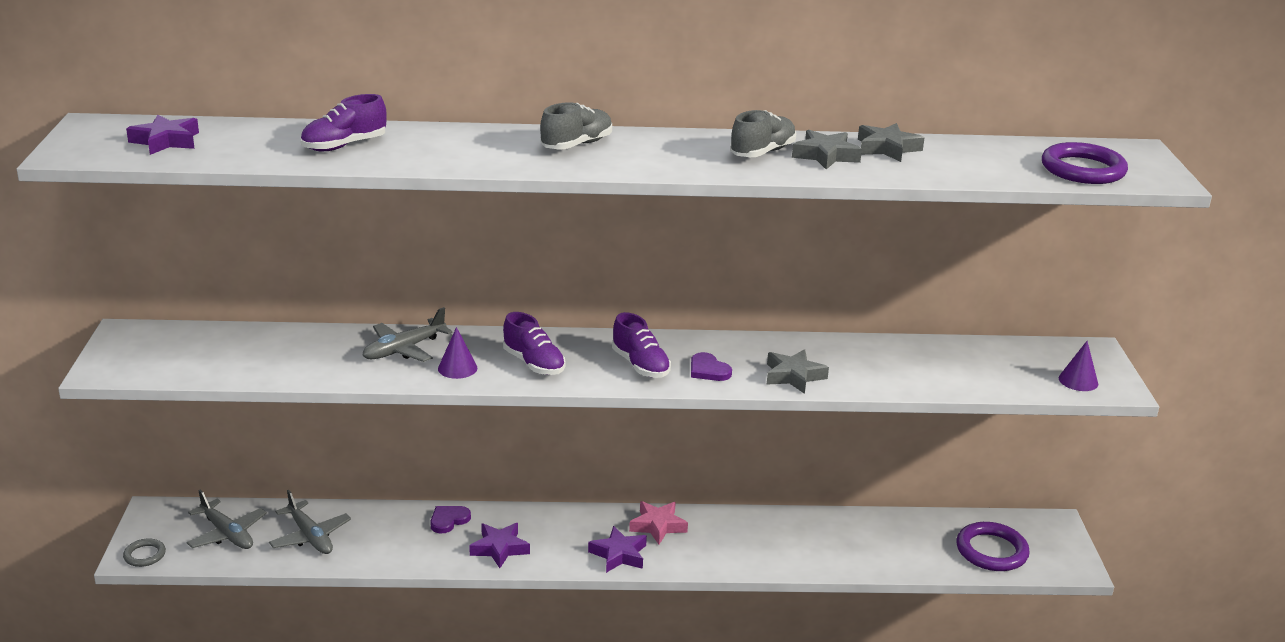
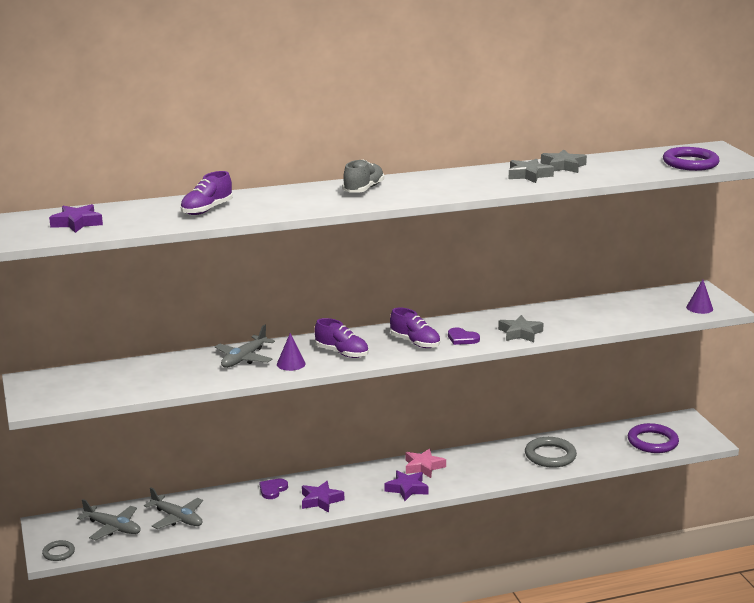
camera: 15 degrees left, 5 degrees down
(762, 152) = (487, 178): grey shoe -> none
(836, 543) = (550, 455): none -> grey ring

